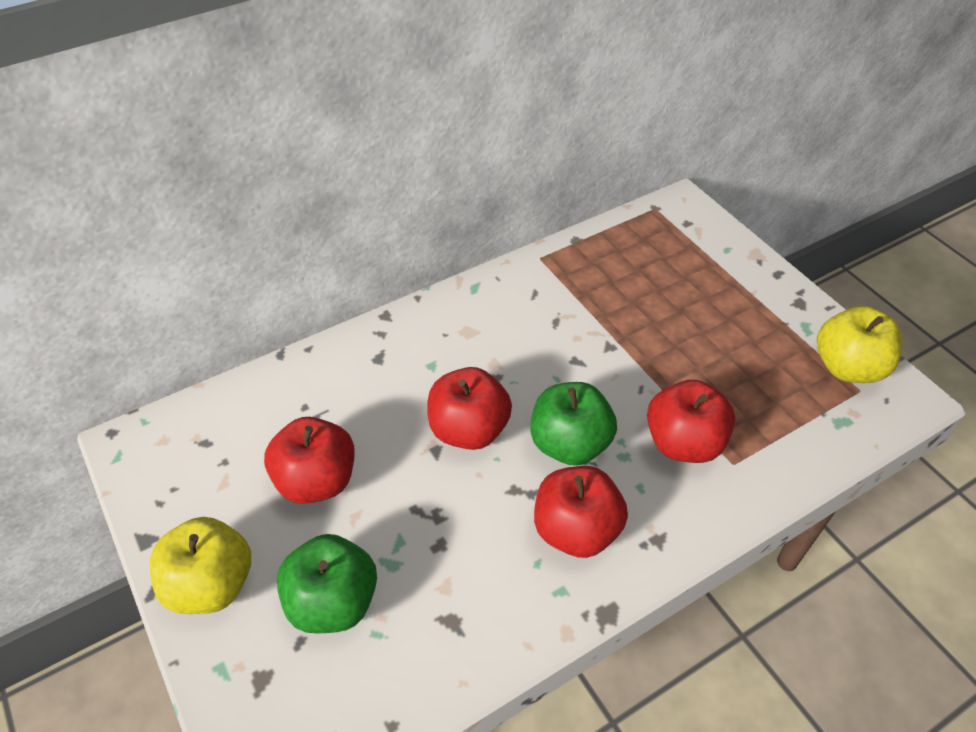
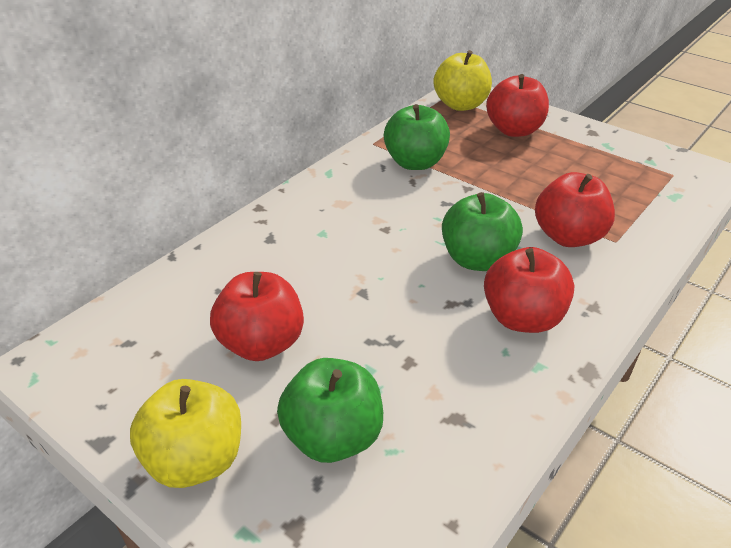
camera: 20 degrees left, 10 degrees down
(469, 430) = (384, 270): red apple -> red apple (514, 130)
(571, 297) = (415, 163): none -> green apple
(848, 367) = (654, 162): yellow apple -> yellow apple (461, 105)

